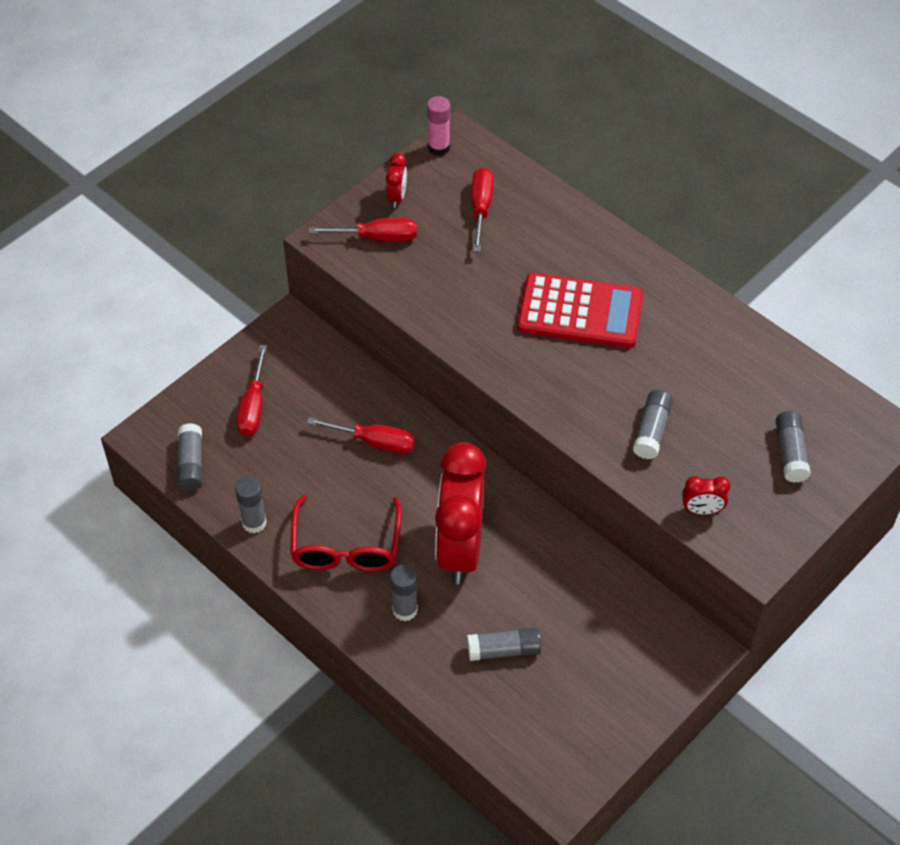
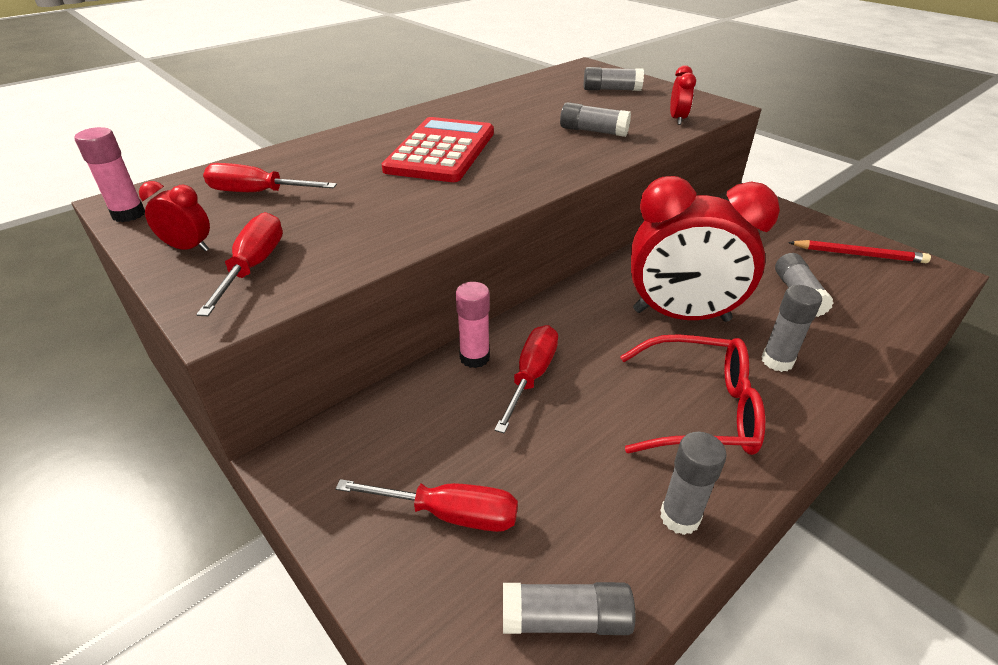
camera: 85 degrees left, 15 degrees down
(392, 405) = (474, 357): none -> pink glue stick
(586, 729) = (859, 255): none -> red pencil

